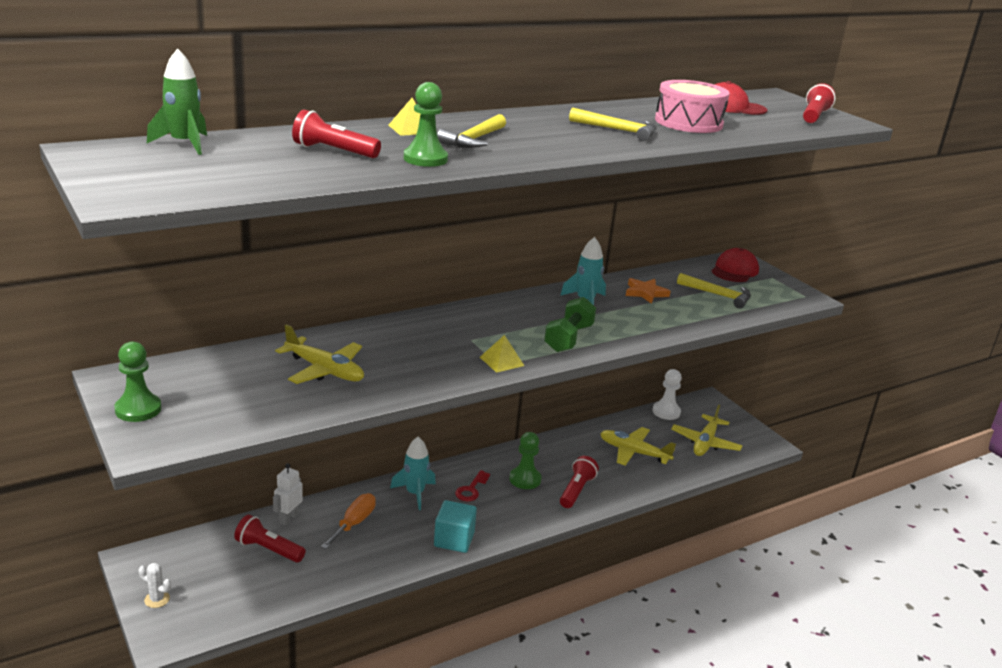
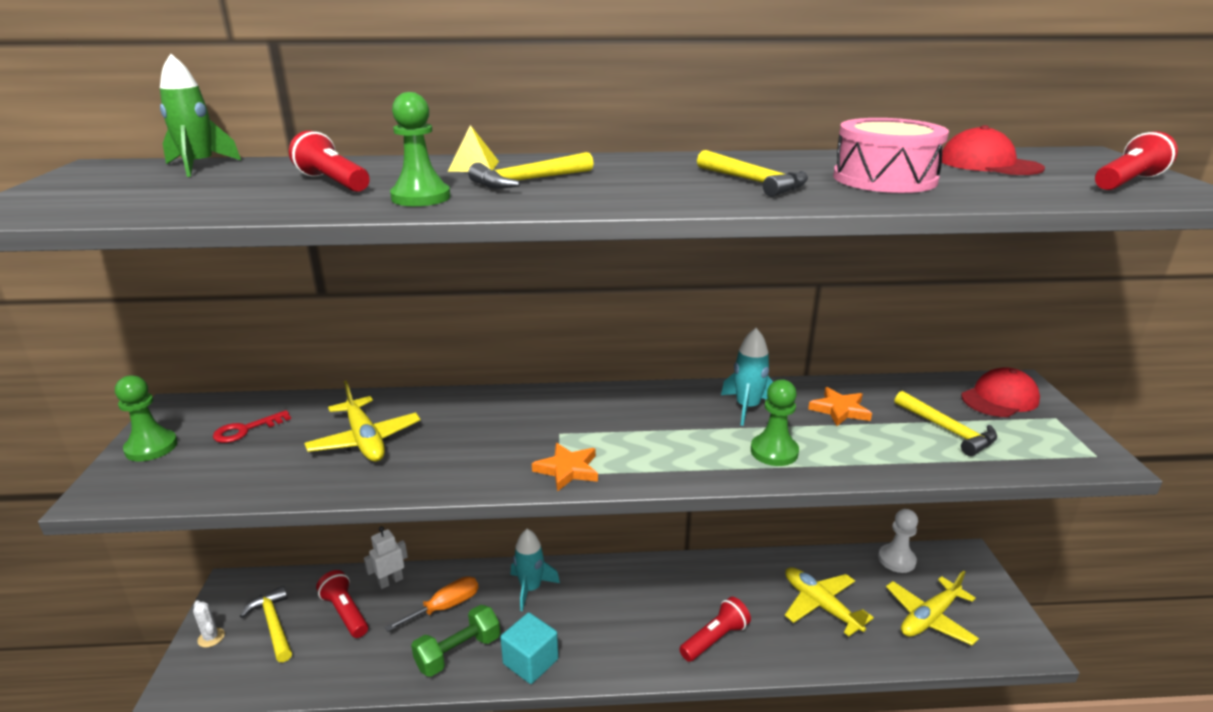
camera: 30 degrees right, 0 degrees up
(209, 575) = (273, 625): none -> yellow hammer
(471, 489) = (593, 601): red key -> red key (246, 430)
(501, 361) = (567, 469): yellow pyramid -> orange star
(525, 479) = (662, 605): green pawn -> green pawn (774, 452)
(568, 338) = (681, 455): green dumbbell -> green dumbbell (458, 652)

